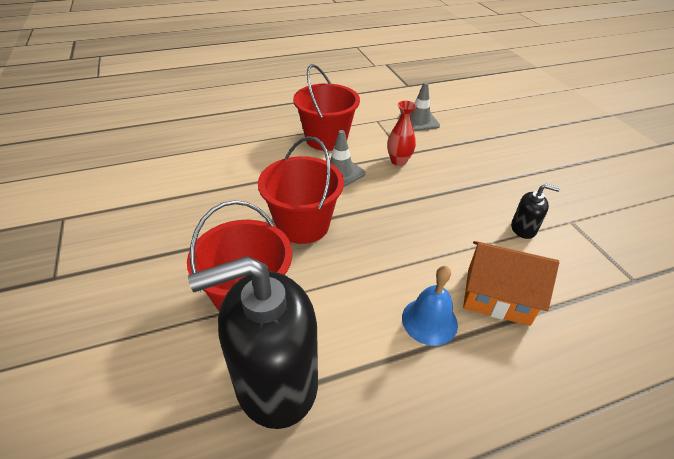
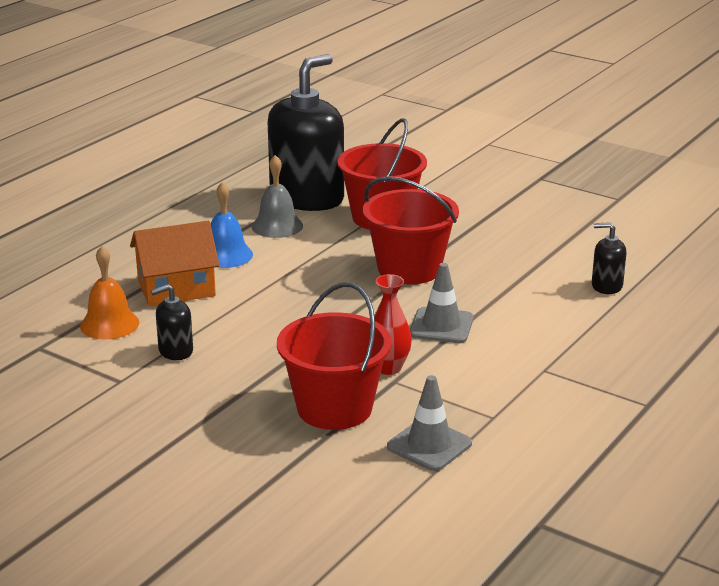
camera: 145 degrees right, 15 degrees down
(215, 155) = (606, 286): none -> black soap dispenser
(326, 139) = (519, 357): red bucket -> red bucket (334, 408)
(350, 342) = (277, 226): none -> grey bell
(569, 279) = (109, 324): none -> orange bell

